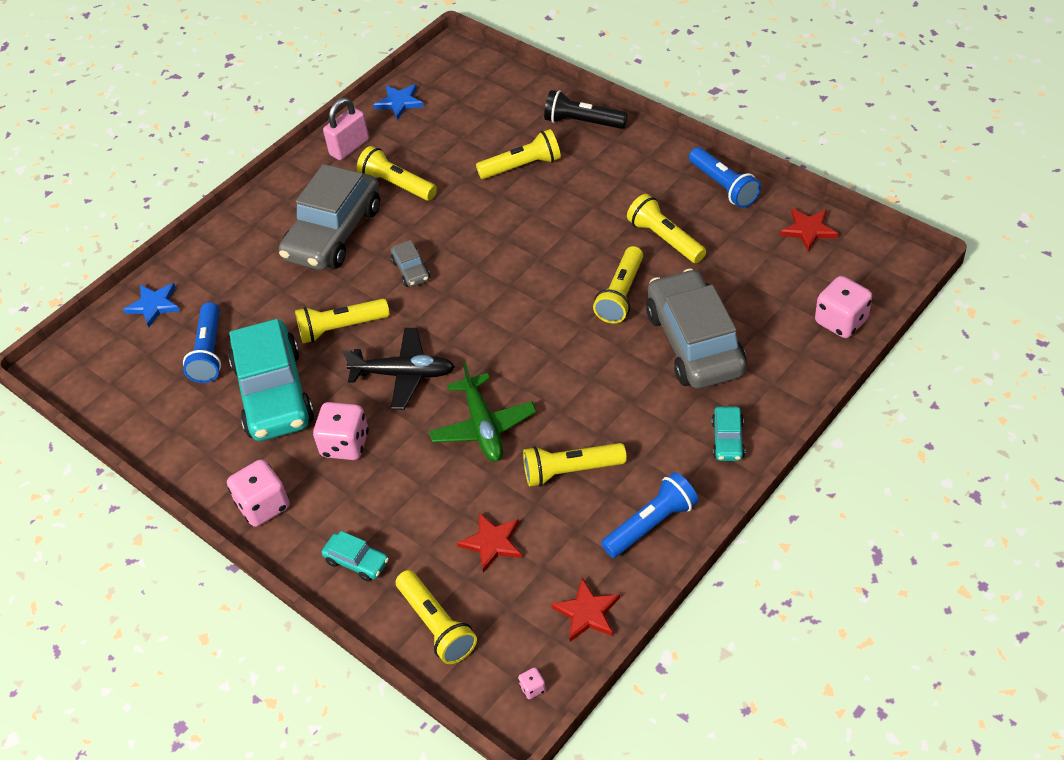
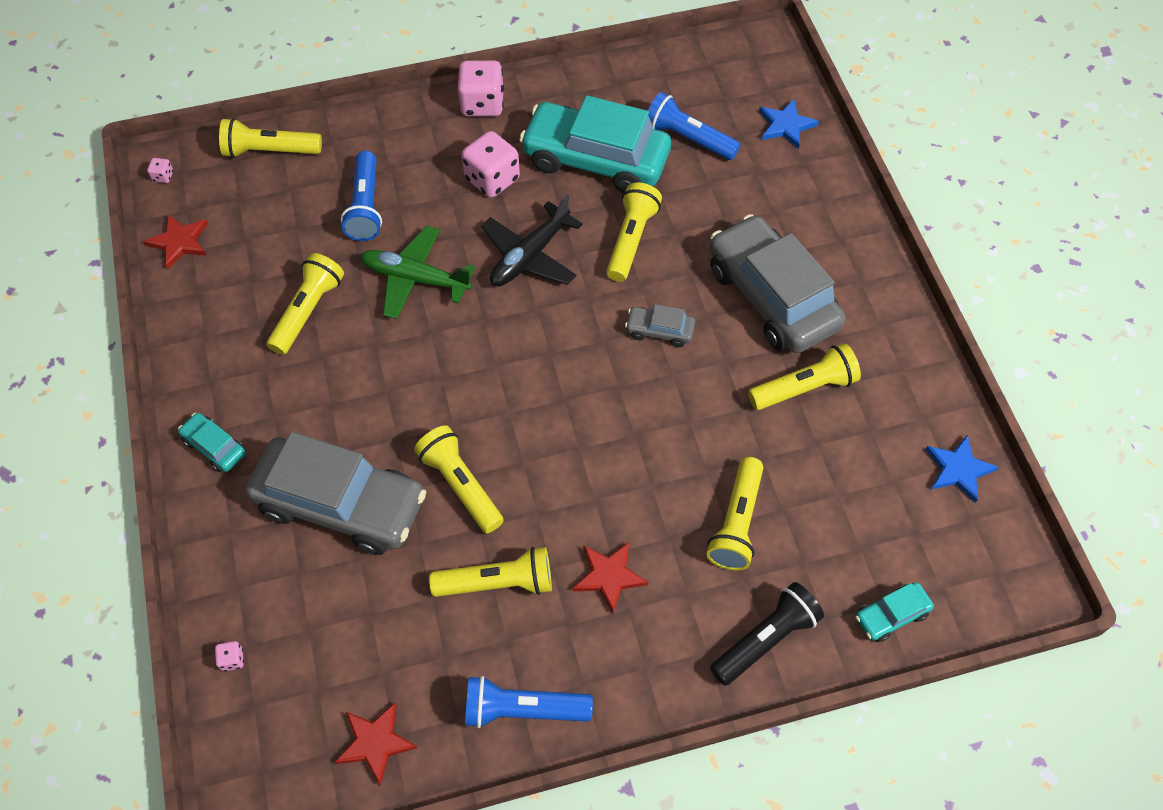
camera: 120 degrees right, 10 degrees up
(349, 147) = (907, 378): pink padlock -> none
(357, 561) = (372, 133): turquoise car -> turquoise car (891, 615)
(492, 543) = (300, 220): red star -> red star (609, 576)
(651, 524) = (201, 332): blue flashlight -> blue flashlight (366, 206)
(841, 321) = (232, 660): pink dice -> pink dice, size x0.43

